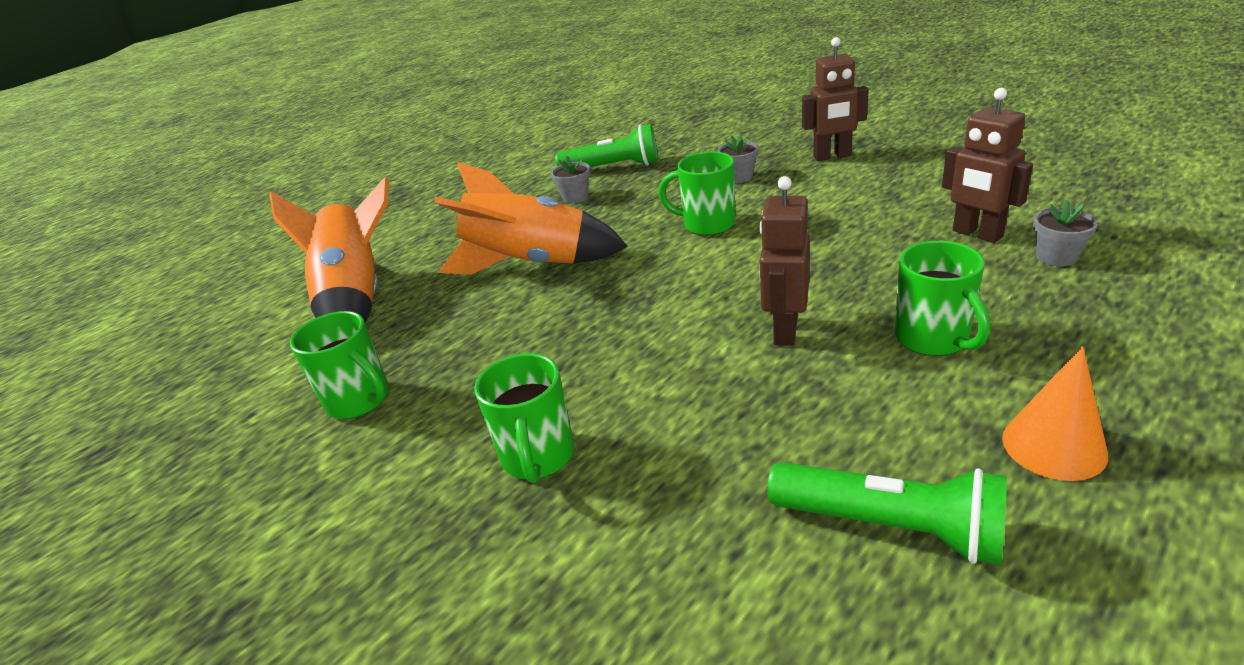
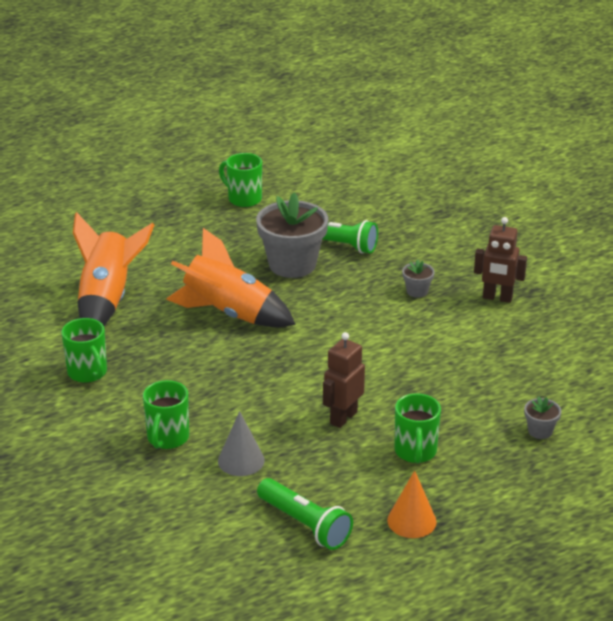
camera: 15 degrees right, 0 degrees up
(575, 197) = (292, 264): grey flower pot -> grey flower pot, size x2.27
(684, 449) = (241, 460): none -> grey cone
(707, 225) = (361, 325): green mug -> green mug (243, 199)
(977, 234) = (515, 398): brown robot -> none

